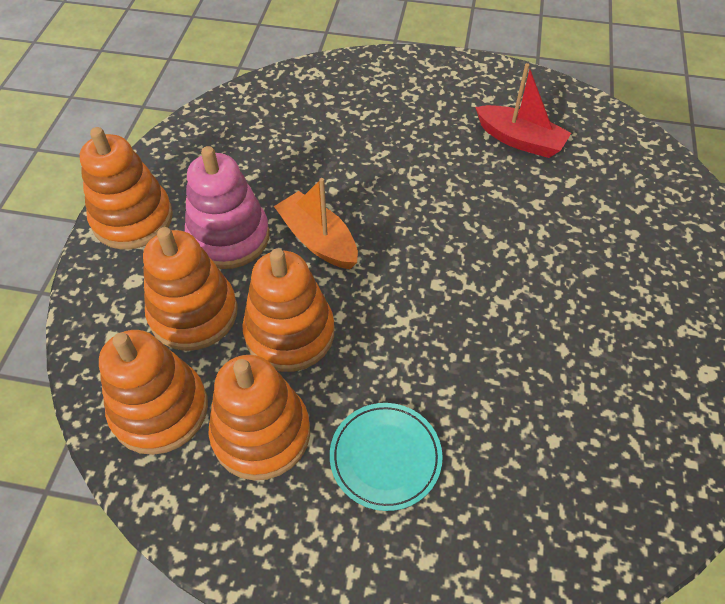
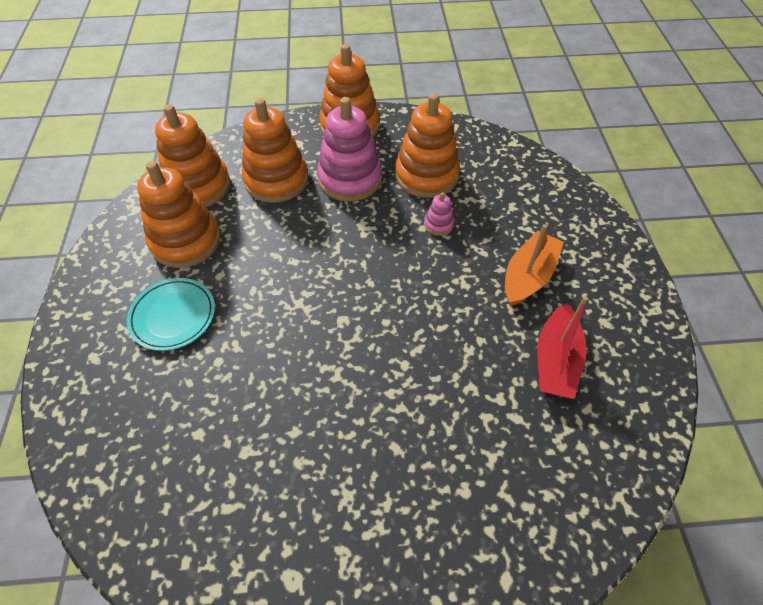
camera: 75 degrees right, 0 degrees up
(290, 333) = (271, 235): orange stacking toy -> orange stacking toy (426, 175)
(318, 240) = (364, 230): orange boat -> orange boat (528, 276)
(334, 176) = (438, 224): none -> pink stacking toy

